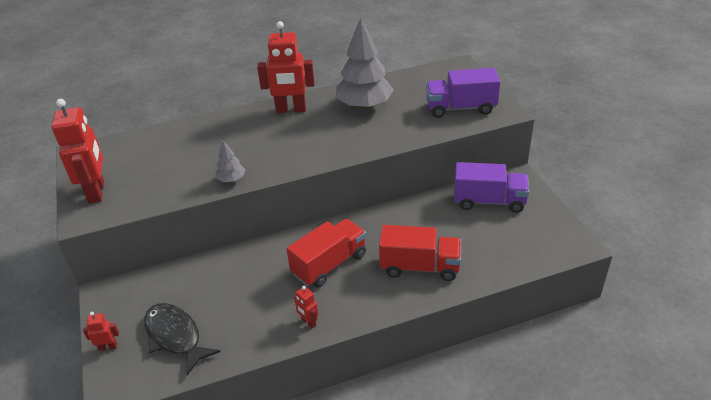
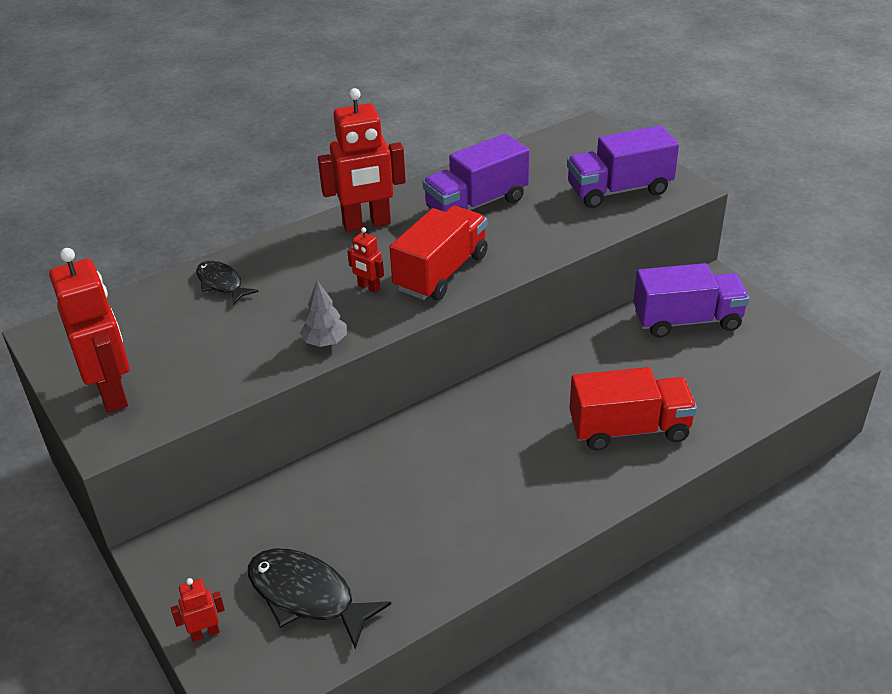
camera: 15 degrees left, 0 degrees up
(188, 135) = (221, 284): none -> black fish
(308, 322) = (502, 536): red robot -> red robot (368, 287)
(329, 264) = (496, 448): red truck -> red truck (441, 272)
(364, 105) = (476, 204): grey tree -> purple truck

